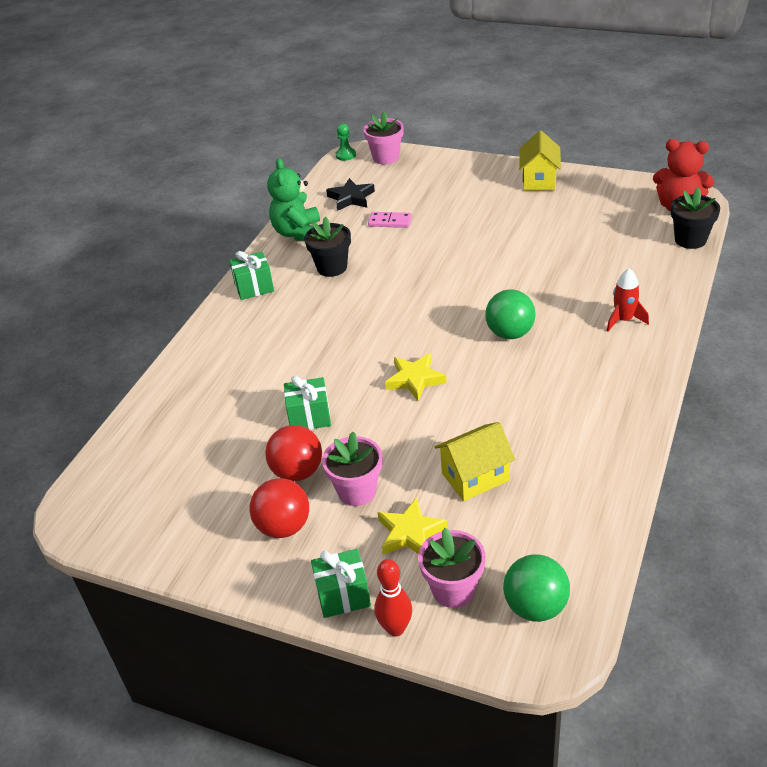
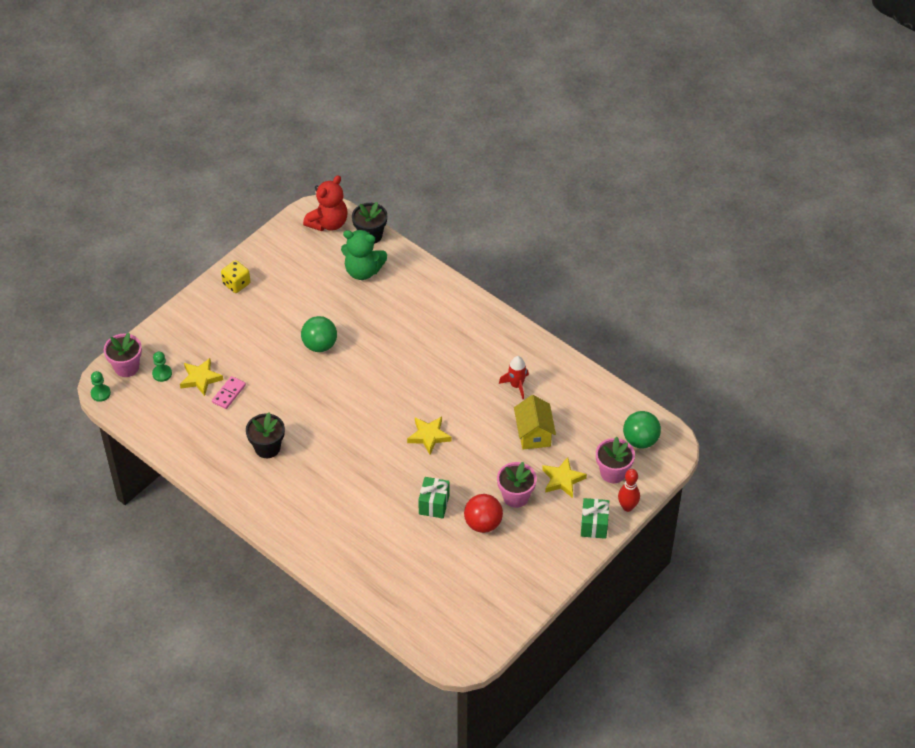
camera: 75 degrees left, 10 degrees up
(254, 287) = (261, 504): green gift -> none
(284, 527) = (527, 542): red ball -> none
(298, 233) = (203, 457): green teddy bear -> green teddy bear (363, 271)
(351, 198) = (174, 409): black star -> none
(390, 177) = (162, 374): none -> green pawn
(398, 200) = (200, 378): none -> yellow star
(510, 333) = (411, 369): green ball -> green ball (320, 345)
(539, 180) = (236, 284): yellow house -> yellow dice
(623, 320) = (433, 306): red rocket -> red rocket (516, 385)

